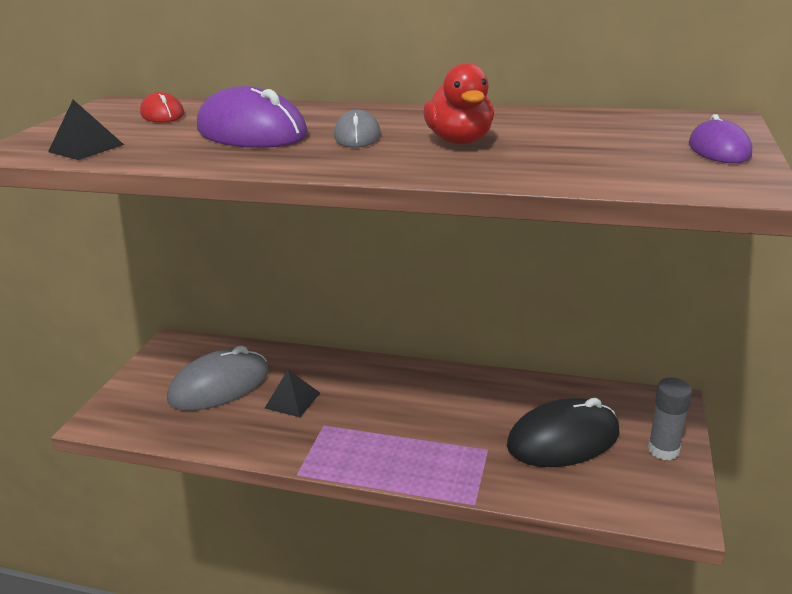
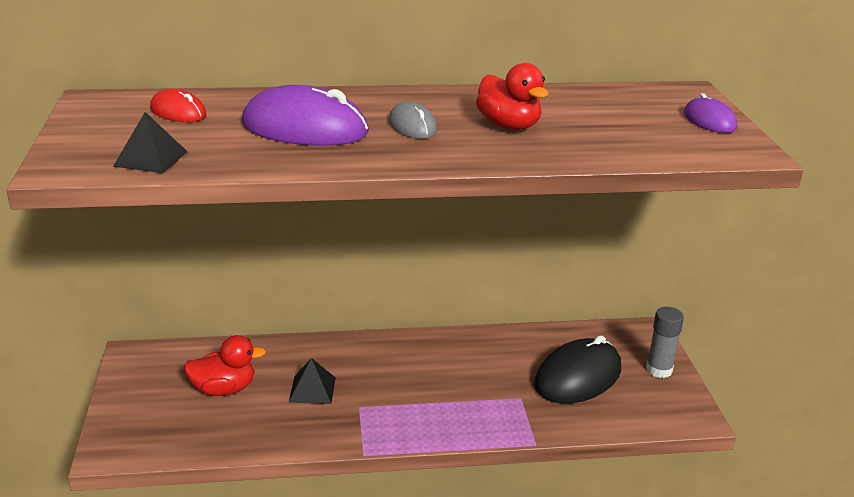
camera: 25 degrees left, 0 degrees up
(219, 385) = (224, 389): grey mouse -> red duck

